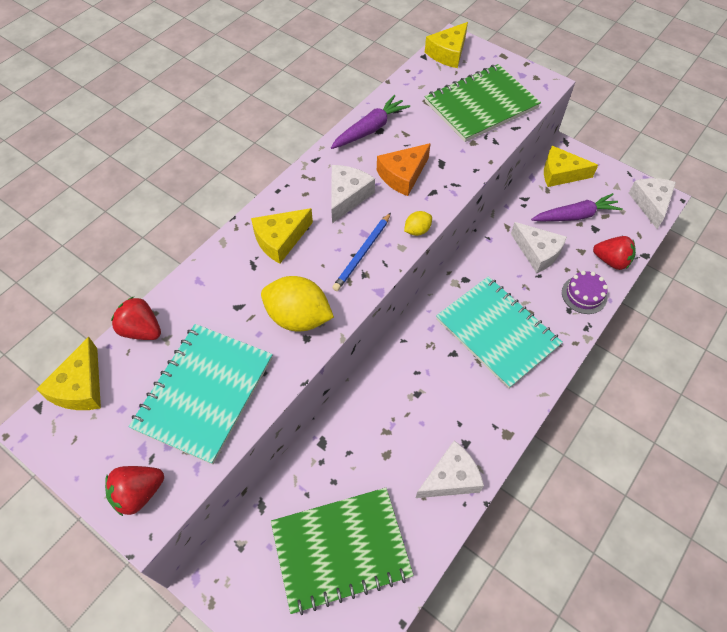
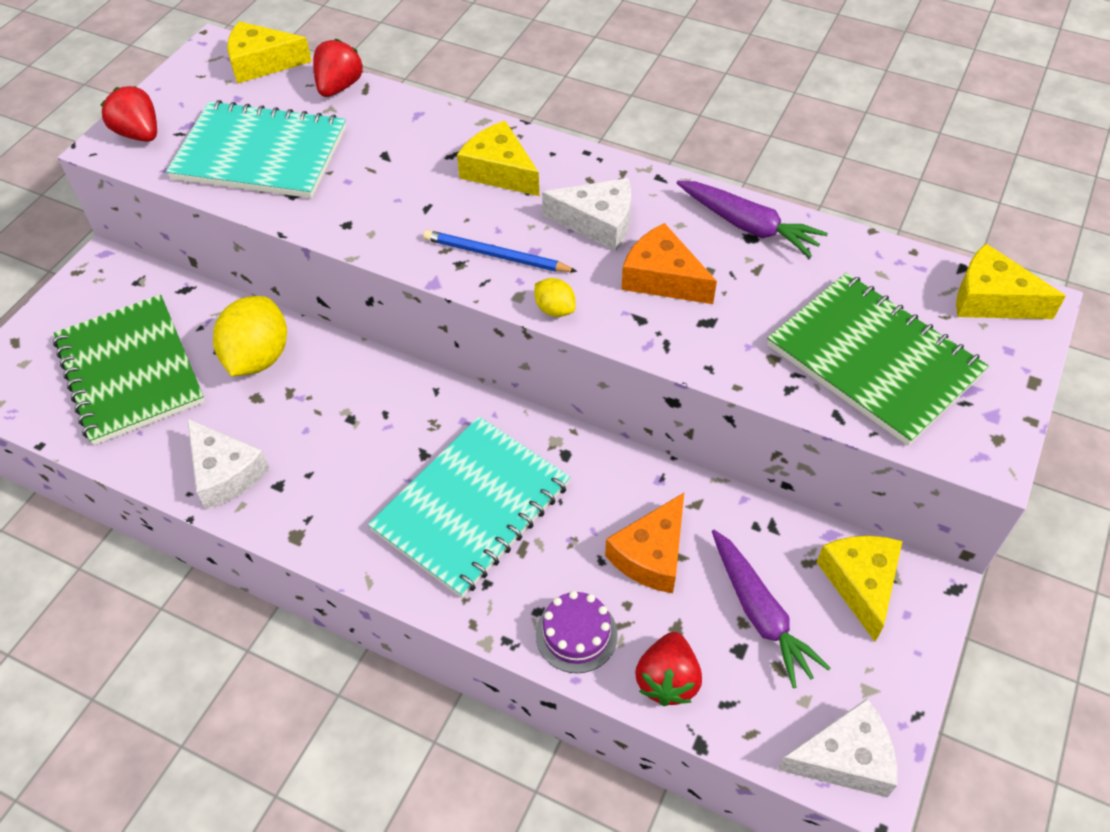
camera: 80 degrees right, 5 degrees down
(298, 318) = (376, 211): yellow lemon -> yellow lemon (258, 357)
(537, 252) = (651, 555): white cheese -> orange cheese

